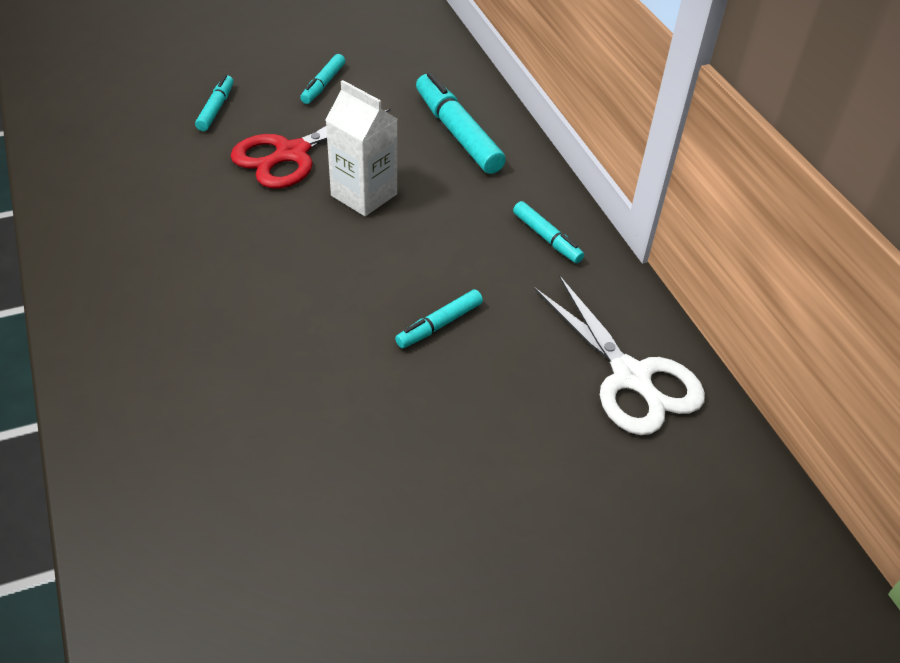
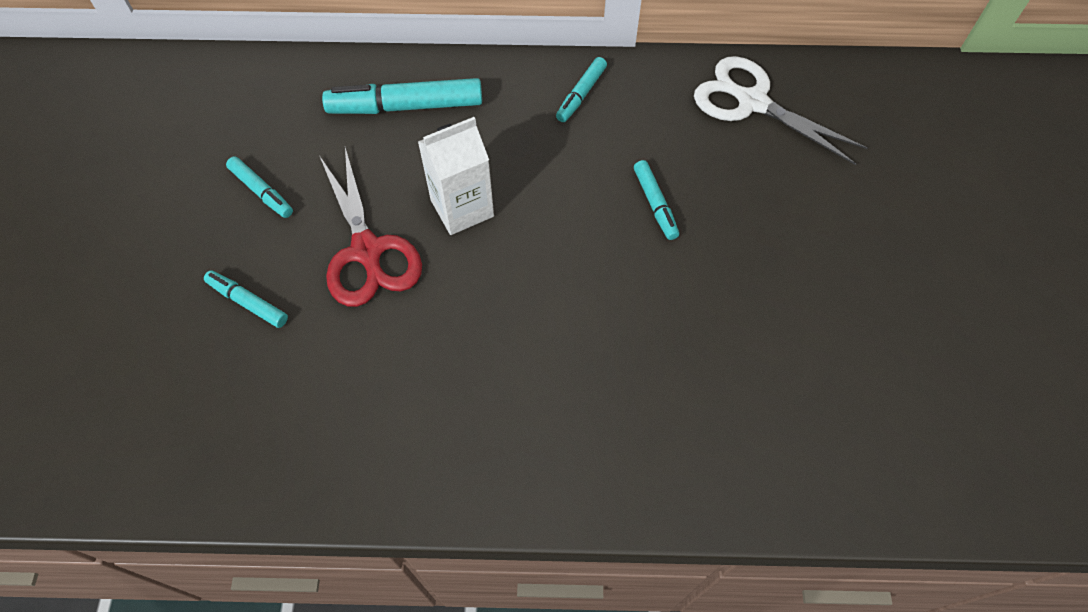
camera: 65 degrees left, 15 degrees up
(547, 238) = (581, 94): turquoise marker -> turquoise marker turned 135 degrees clockwise
(630, 377) = (752, 102): white scissors -> white scissors turned 135 degrees counterclockwise

